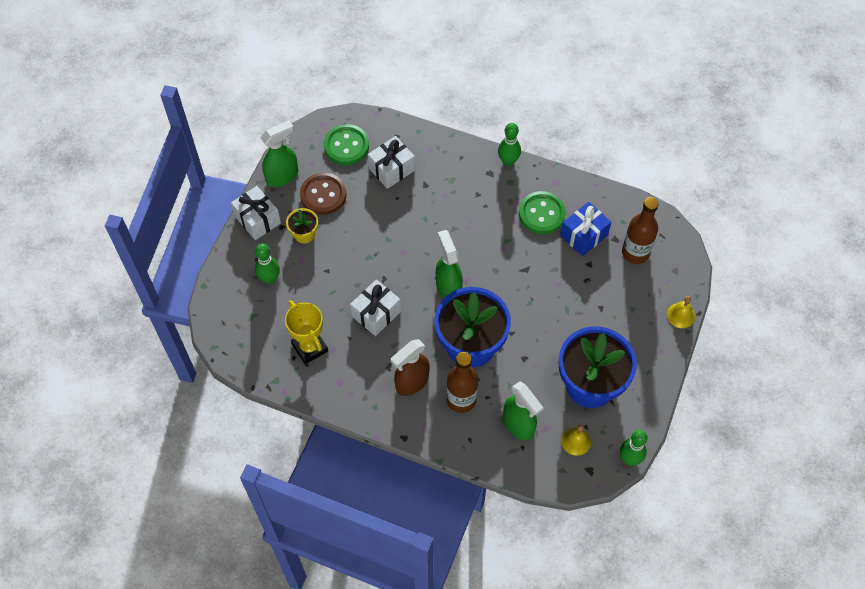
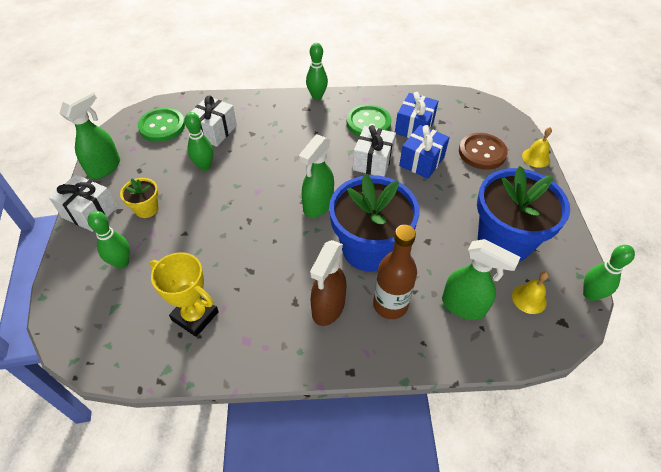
camera: 25 degrees left, 10 degrees down
(323, 195) = (154, 170): brown button -> brown button (482, 152)
(368, 207) = (204, 166): none -> green bowling pin
(376, 314) = (256, 255): white gift -> white gift (373, 161)
(448, 287) = (318, 205): green spray bottle -> green spray bottle turned 105 degrees counterclockwise
(567, 277) = (422, 161): none -> blue gift
(635, 253) = (465, 126): brown bottle -> none

